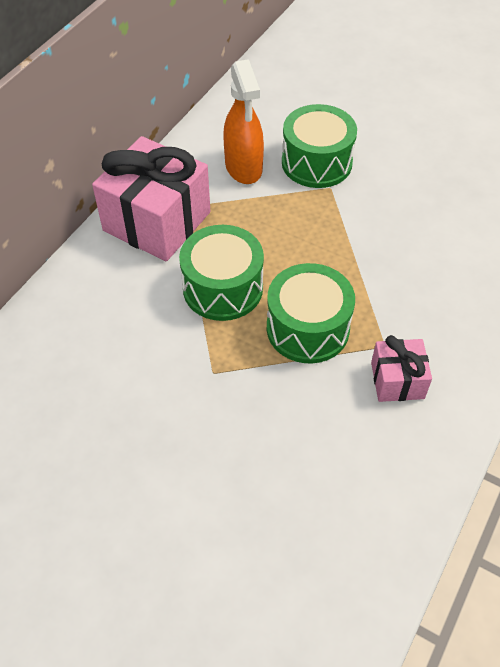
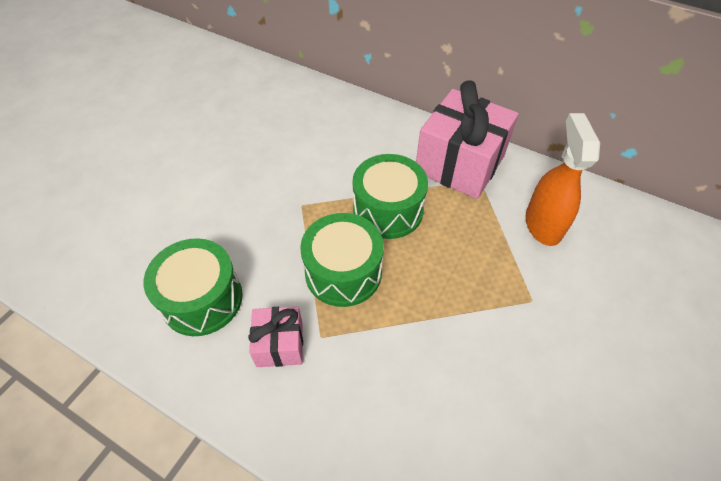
camera: 90 degrees right, 0 degrees up
(243, 168) = (543, 224): orange spray bottle -> orange spray bottle turned 105 degrees clockwise
(316, 162) = (568, 289): green drum -> green drum (202, 299)

